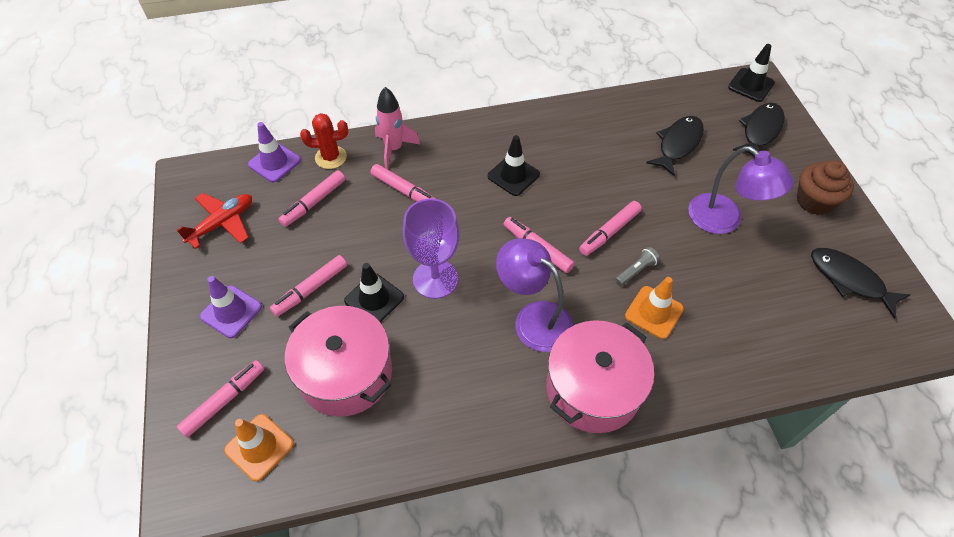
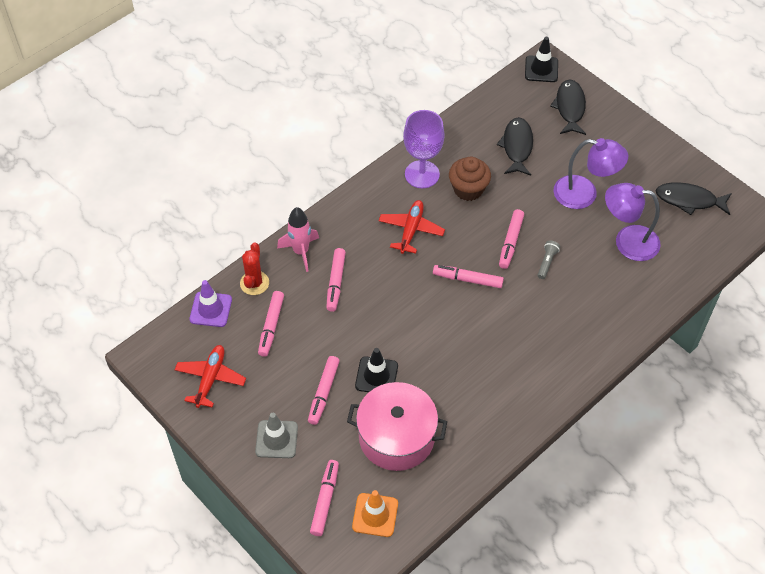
camera: 30 degrees left, 0 degrees up
(231, 311) = (276, 439): purple traffic cone -> grey traffic cone
(331, 157) = (254, 283): red cactus -> red cactus turned 45 degrees counterclockwise
(404, 191) = (336, 283): pink marker -> pink marker turned 90 degrees clockwise
(435, 279) = (410, 339): purple goblet -> purple goblet (422, 174)
(513, 175) = (411, 230): black traffic cone -> red plane
(533, 318) = (499, 332): purple lamp -> purple lamp (627, 241)
(593, 389) = (569, 360): pink pot -> none
(654, 312) = (577, 287): orange traffic cone -> none
(814, 201) = (637, 150): brown cupcake -> brown cupcake (468, 189)

